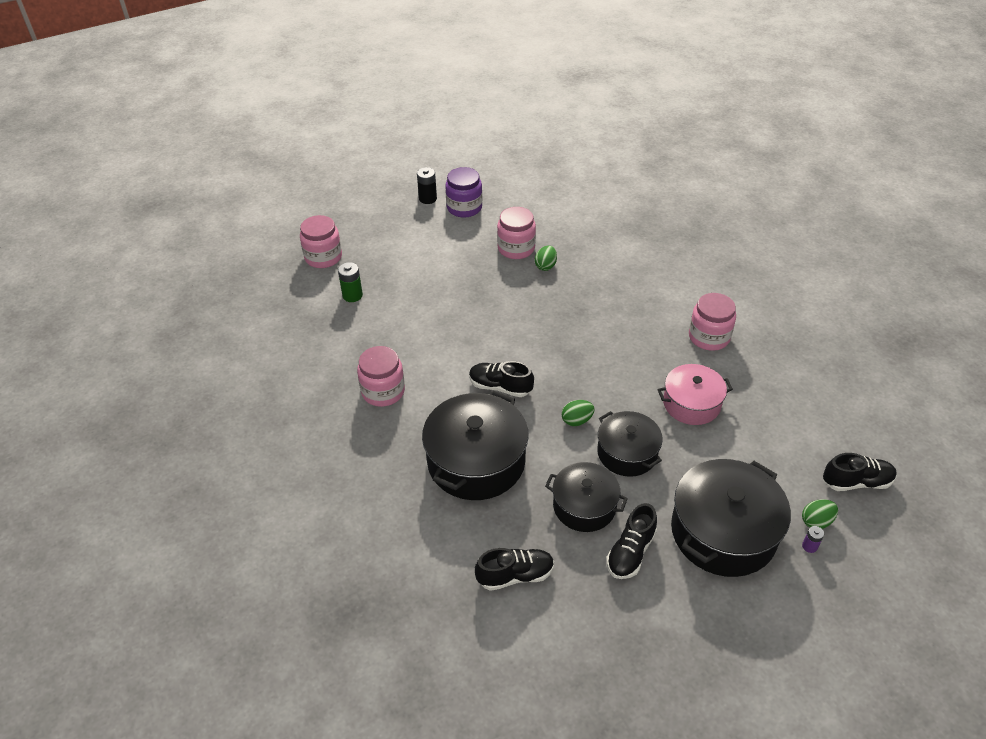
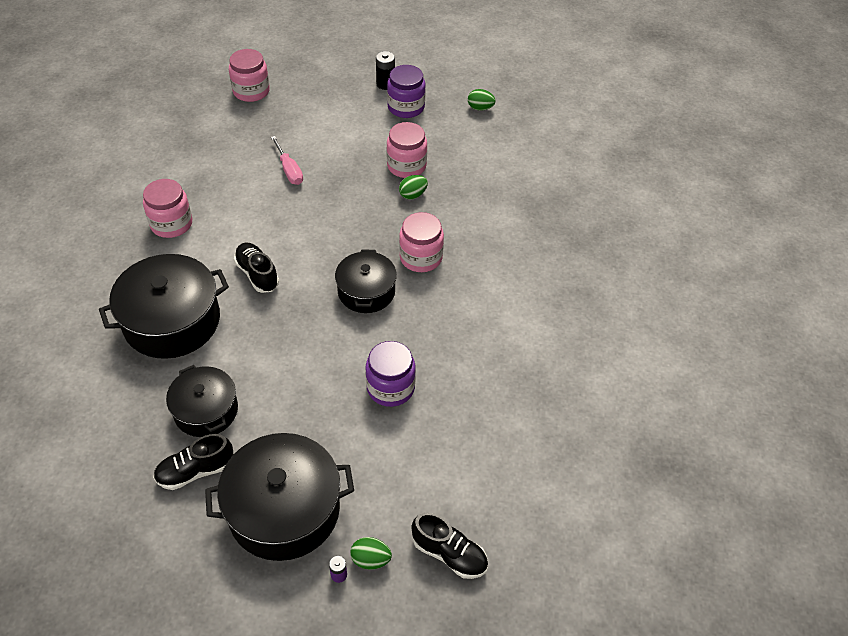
camera: 35 degrees right, 5 degrees up
(352, 295) = (237, 134): green battery -> none
(430, 299) = (289, 170): none -> pink screwdriver
(515, 575) = (97, 426): black shoe -> none
(577, 420) = (282, 339): green egg -> green egg (480, 108)
(627, 453) = (288, 392): black pot -> black pot (366, 291)
(691, 404) = (390, 387): pink pot -> purple jar
(709, 337) = (478, 341): pink jar -> pink jar (421, 257)

